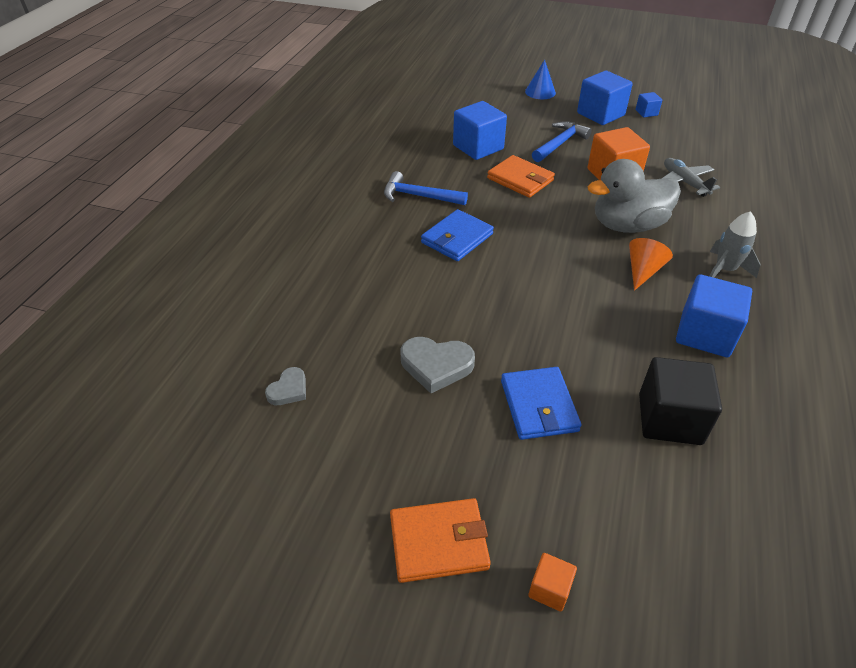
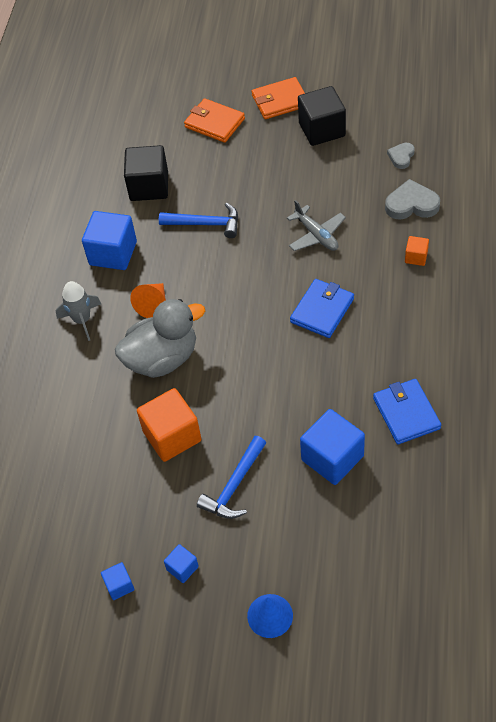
camera: 175 degrees right, 10 degrees up
(385, 462) = (322, 129): none -> black cube
(419, 196) = (375, 359): blue hammer -> blue hammer (206, 224)
(436, 365) = (308, 191): grey heart -> grey heart (411, 204)
(520, 179) = (274, 407): orange wallet -> orange wallet (214, 123)
(538, 405) = (233, 178): blue wallet -> blue wallet (406, 413)
(549, 589) = (220, 94): orange cube -> orange cube (416, 257)
(600, 114) = (182, 568): blue cube -> blue cube, size x0.49
(684, 182) = (95, 438): grey plane -> grey plane (316, 235)

